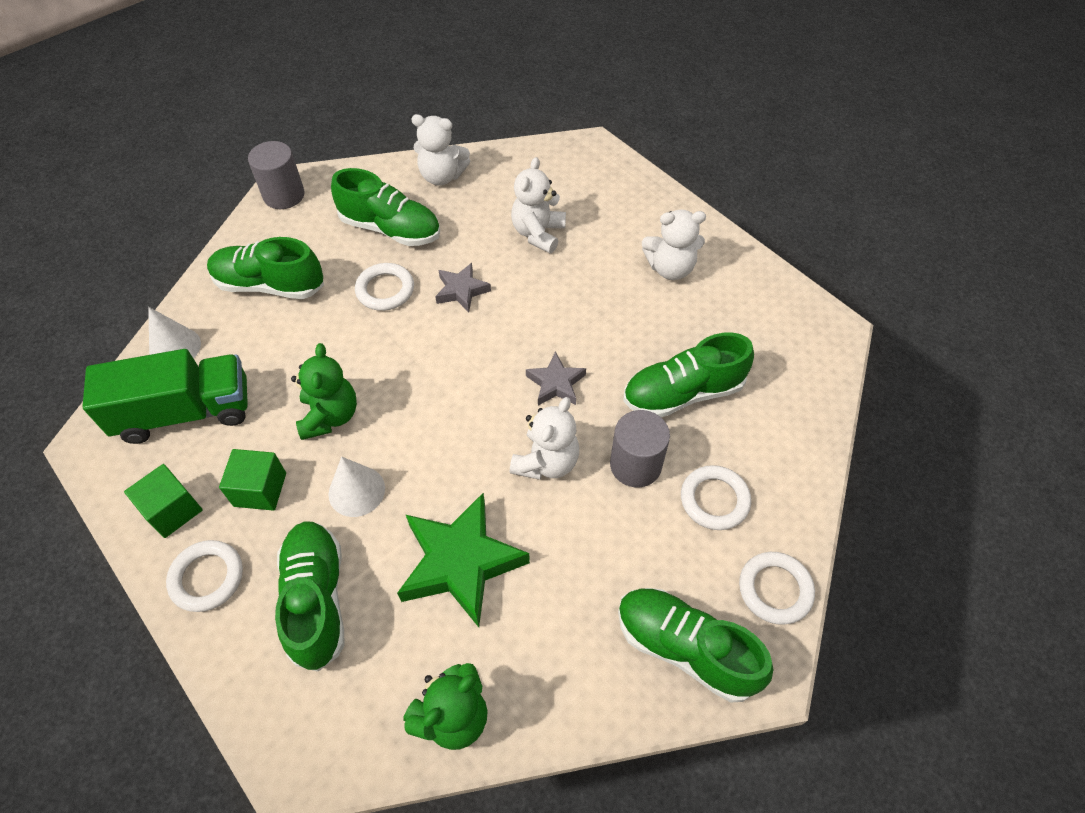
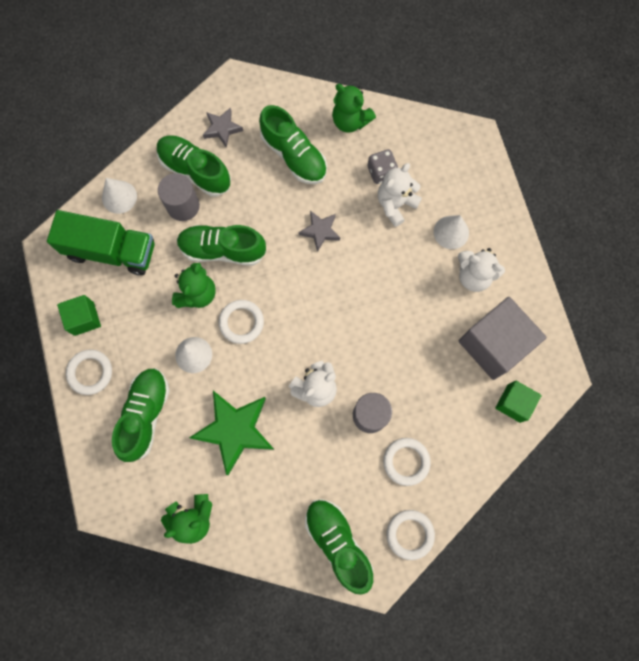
camera: 25 degrees right, 20 degrees up
(260, 489) = (138, 327): green cube -> green cube (513, 403)
(284, 195) = (231, 92): grey cylinder -> grey cylinder (183, 206)
(385, 290) = (269, 208): white ring -> white ring (241, 322)
(442, 176) = (350, 121): white teddy bear -> green teddy bear
(504, 210) = (381, 172): none -> grey dice
(556, 383) = (348, 333): grey star -> grey star (222, 129)
(618, 237) = (451, 232): none -> white cone
(682, 393) = (427, 378): green shoe -> green shoe (222, 250)
(737, 326) = (494, 344): none -> grey cube

